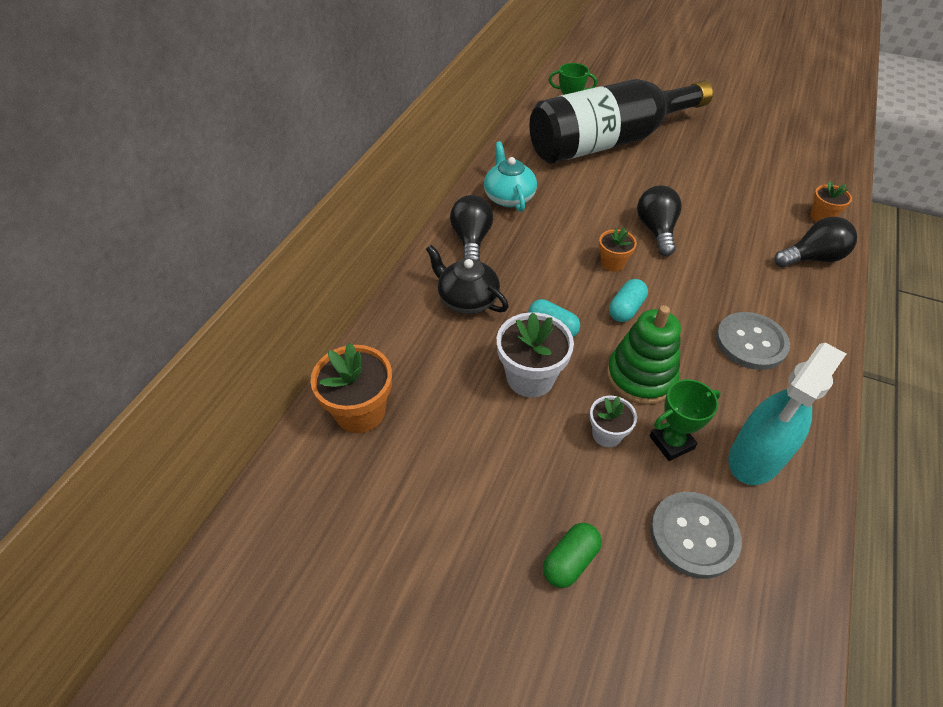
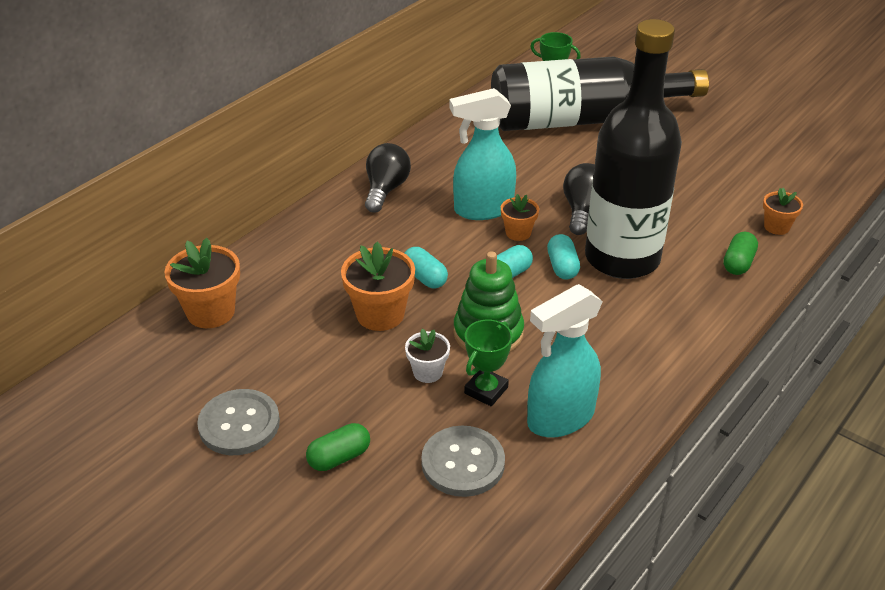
camera: 15 degrees right, 10 degrees down
(467, 299) = (354, 240): black teapot -> none
(509, 197) = (445, 156): turquoise teapot -> none
(530, 378) = (380, 314): white flower pot -> orange flower pot
(569, 245) = (482, 209): none -> turquoise spray bottle
(669, 291) = (562, 267): none -> turquoise capsule
(671, 442) = (486, 390): green trophy -> green trophy turned 45 degrees counterclockwise
(715, 272) = (622, 258): none -> black bottle
(751, 342) = (619, 325): grey button -> grey button (239, 424)
(812, 258) = (738, 263): black light bulb -> green capsule

